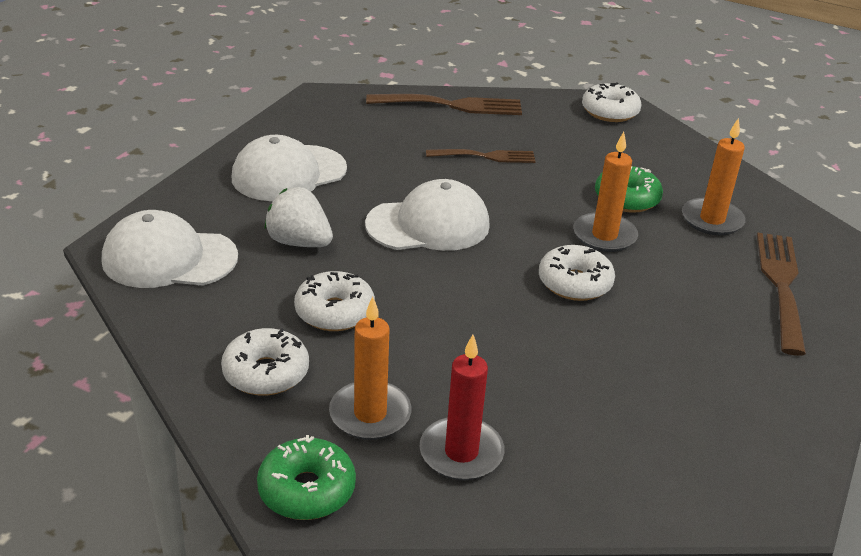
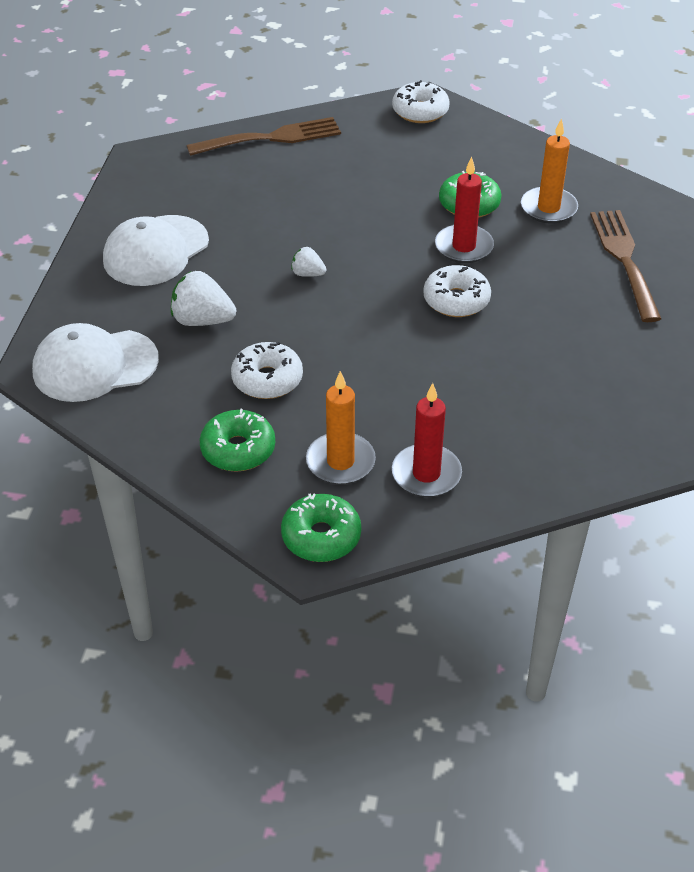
camera: 15 degrees left, 10 degrees up
(266, 373) = (238, 449): white donut -> green donut
(428, 225) = (308, 274): white cap -> white strawberry
(485, 156) = (327, 189): brown fork -> none
(604, 235) = (463, 247): orange candle -> red candle

